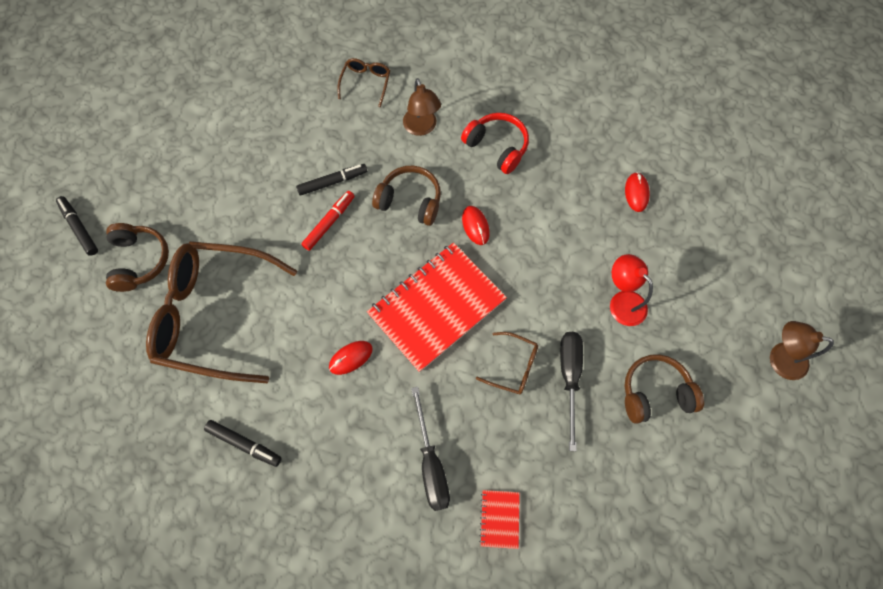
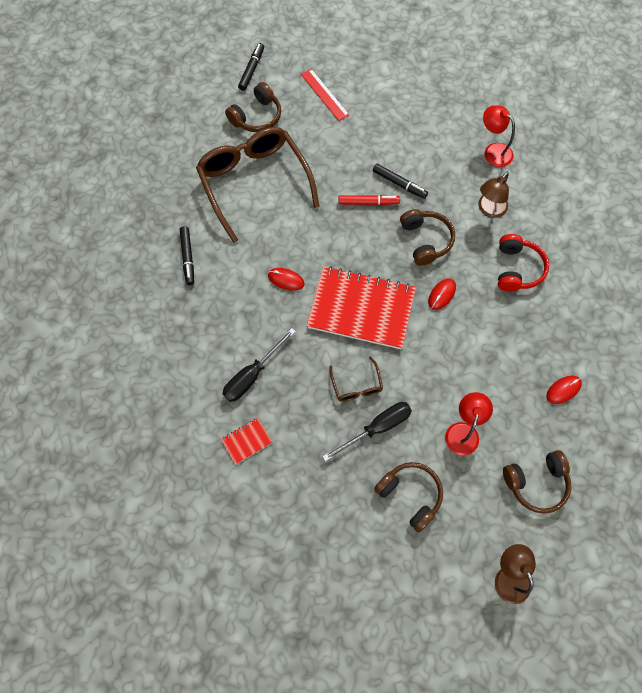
camera: 55 degrees right, 0 degrees up
(175, 180) = (324, 94): none -> red ruler
(366, 83) = (493, 151): brown glasses -> red lamp
(708, 275) = (536, 483): none -> brown headphones

